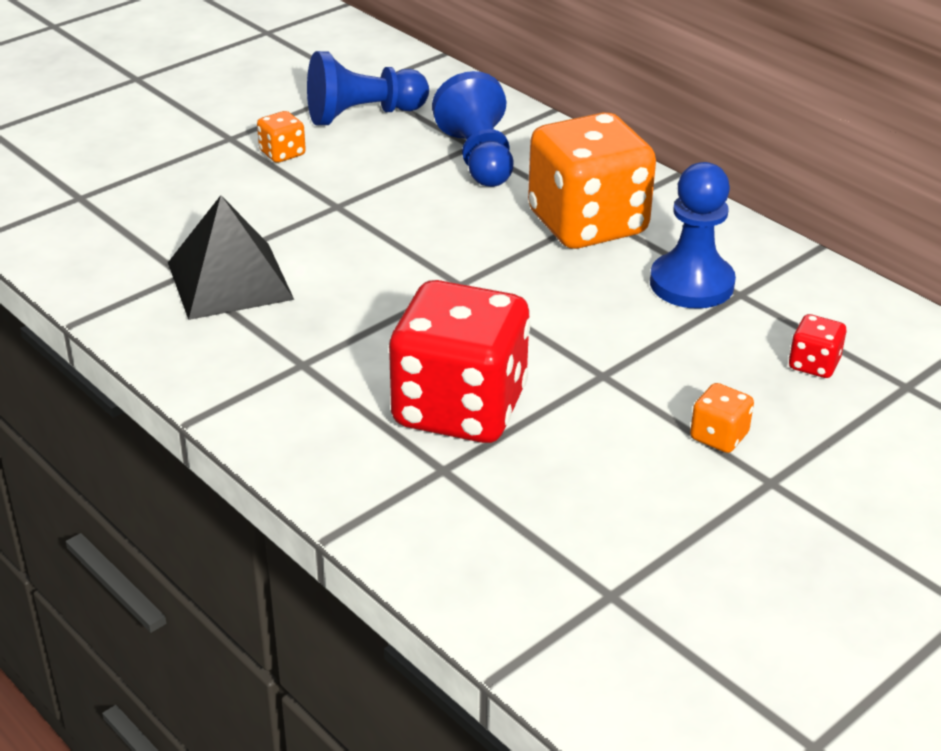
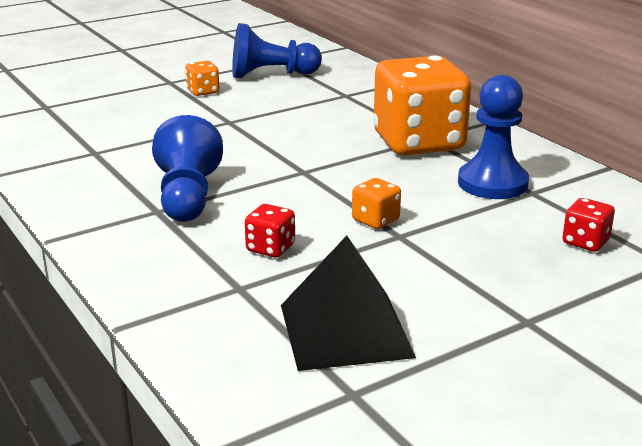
camera: 10 degrees right, 10 degrees down
(229, 280) = (127, 158): black pyramid -> black pyramid (345, 330)
(459, 408) = (270, 248): red dice -> red dice, size x0.41
(478, 158) = (347, 102): blue pawn -> blue pawn (187, 197)
(719, 436) = (488, 285): orange dice -> orange dice (375, 220)

